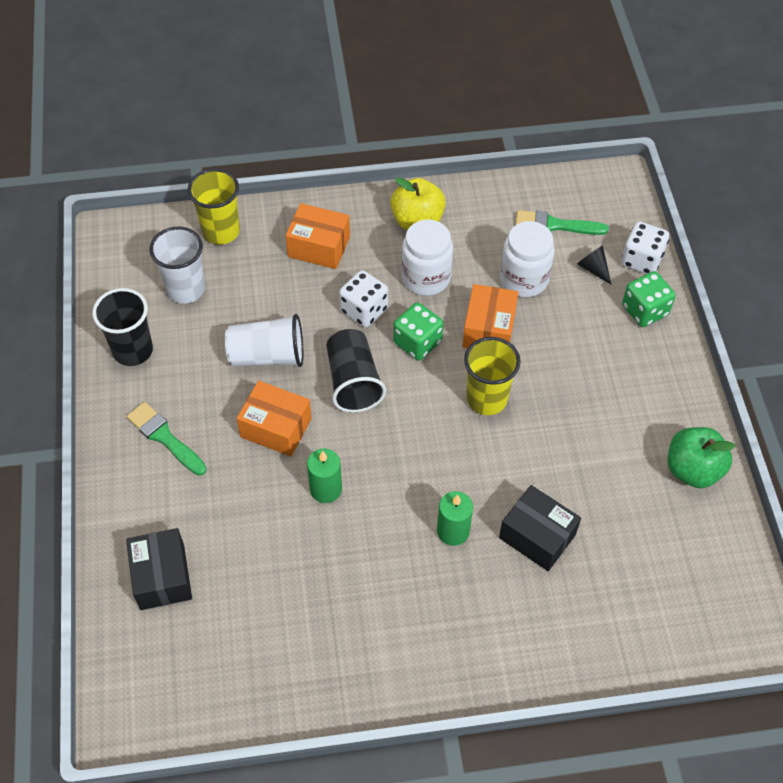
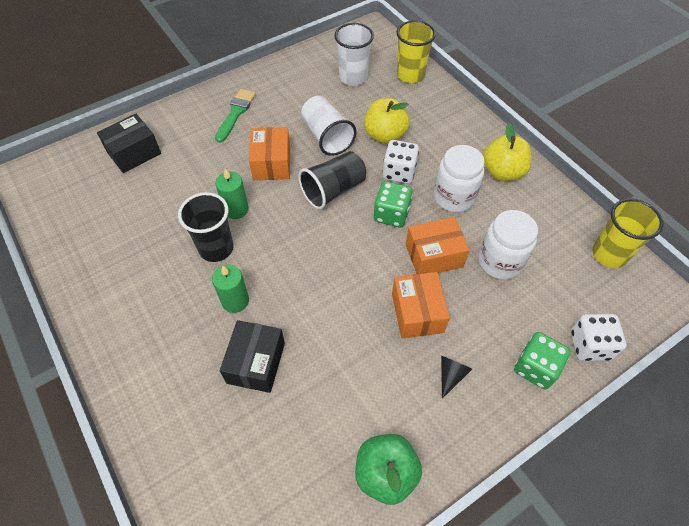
camera: 65 degrees right, 0 degrees up
(133, 350) = (291, 74): black cup -> black cup (216, 248)
(301, 299) = (385, 135): none -> yellow apple
(319, 247) = (435, 127): orange box -> orange box (417, 313)
(486, 399) = (367, 278): yellow cup -> yellow cup (609, 254)
(555, 225) = (573, 264): green brush -> none
(593, 268) = (550, 309): black cone -> black cone (451, 375)

